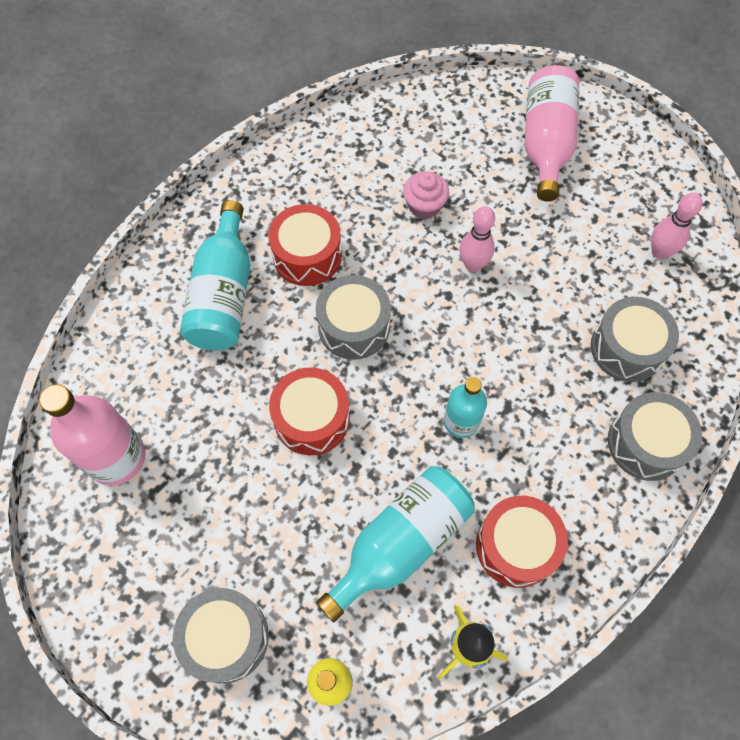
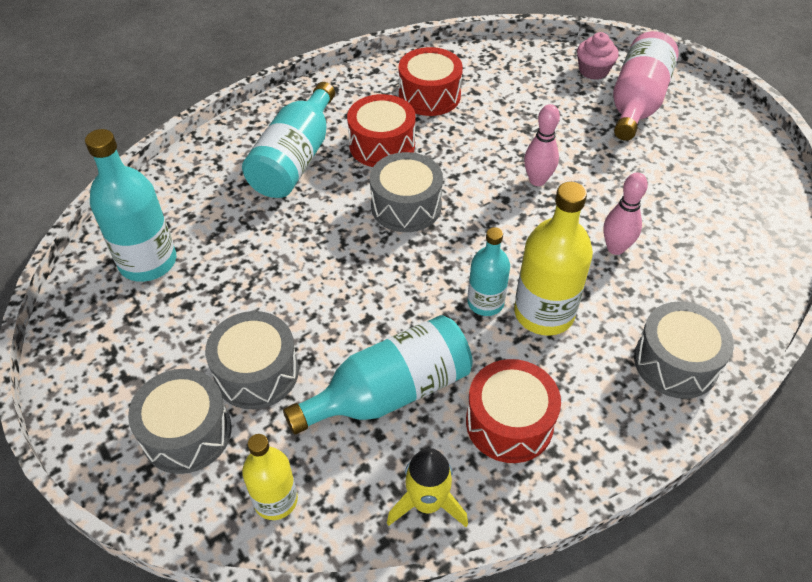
camera: 15 degrees right, 15 degrees down
(116, 457) = (148, 262): pink bottle -> turquoise bottle
(312, 419) = (339, 270): red drum -> red drum (429, 95)
(424, 205) = (504, 128): pink cupcake -> pink cupcake (593, 71)
(517, 420) = (544, 313): none -> yellow bottle
(627, 348) = (676, 277): grey drum -> grey drum (256, 372)
(659, 252) = (731, 205): pink bowling pin -> pink bowling pin (615, 248)

